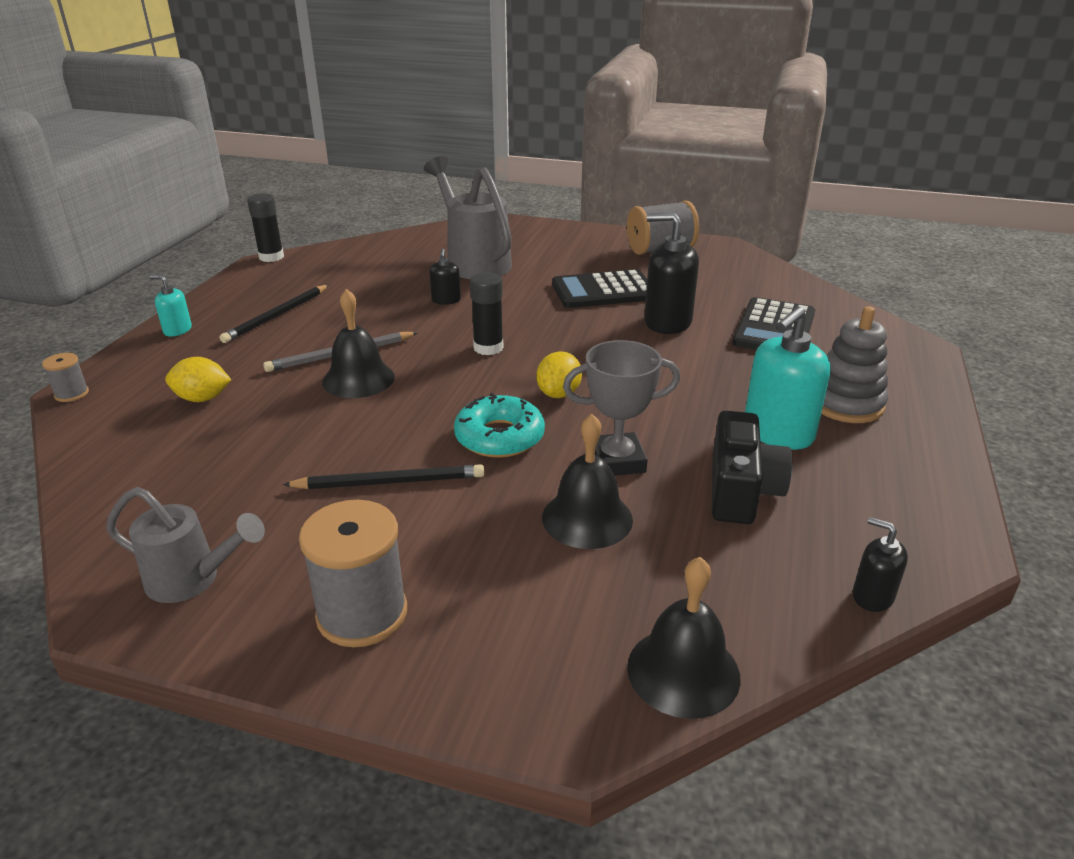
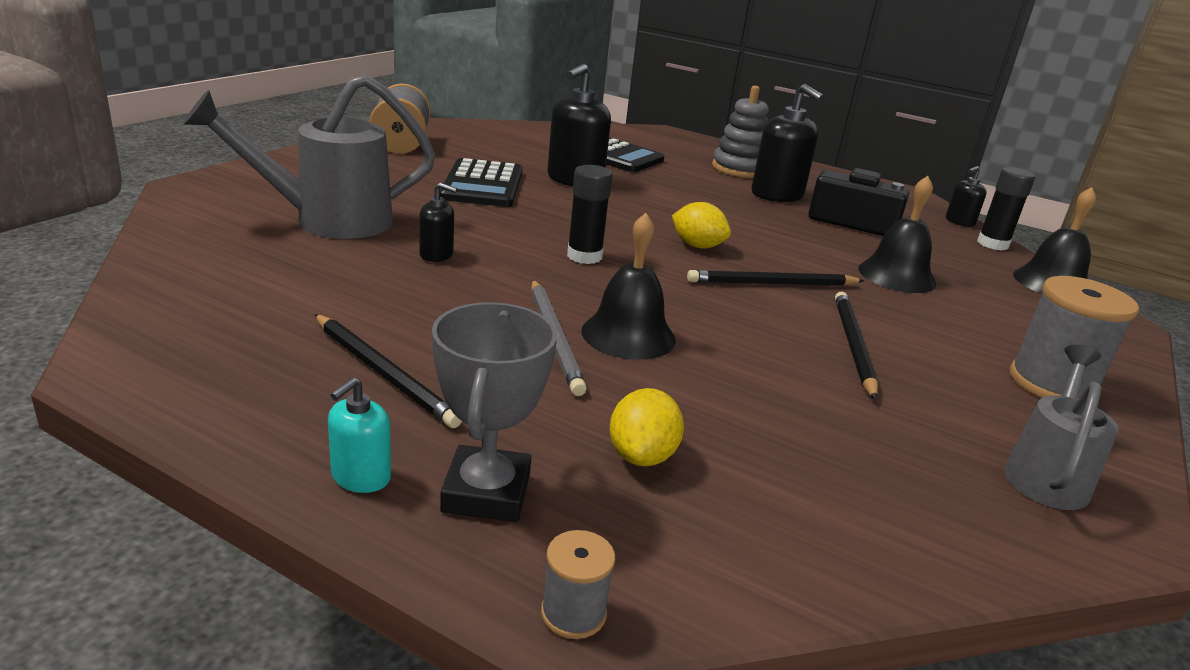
camera: 80 degrees left, 5 degrees down
(271, 257) = (92, 357): black glue stick -> black glue stick (992, 244)
(499, 437) = (773, 284): turquoise donut -> black pencil
(617, 461) = (814, 249): grey trophy -> grey trophy (486, 492)
(778, 433) = (777, 195): turquoise soap dispenser -> black soap dispenser

